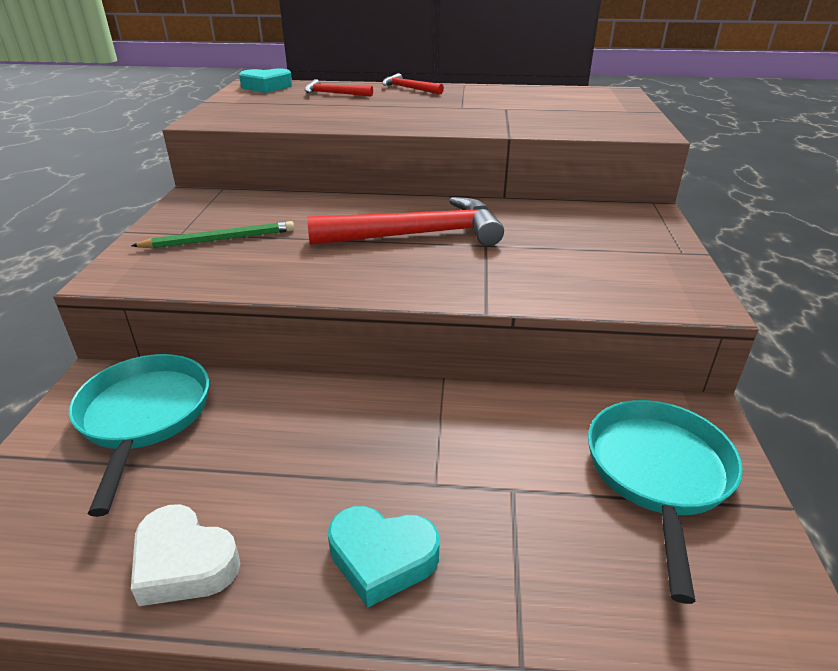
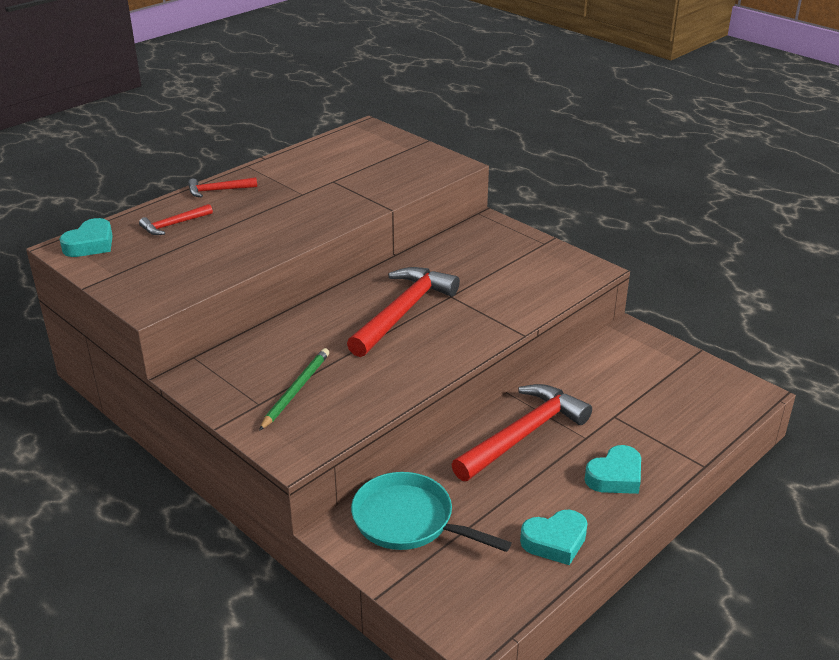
camera: 50 degrees left, 0 degrees up
(184, 563) = (555, 541): white heart -> turquoise heart
(379, 427) = (523, 435): none -> red hammer
(658, 474) = (649, 369): turquoise pan -> none

